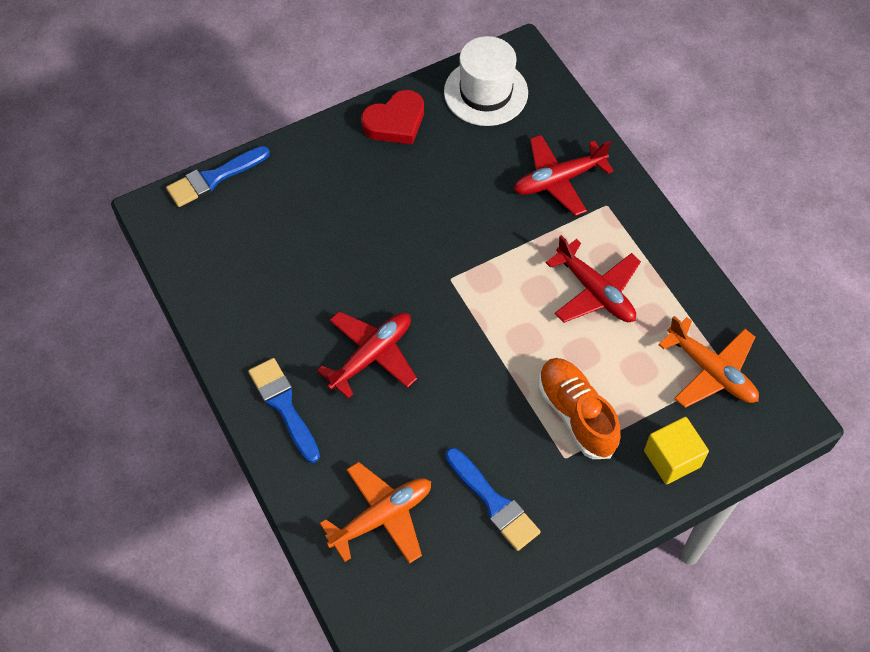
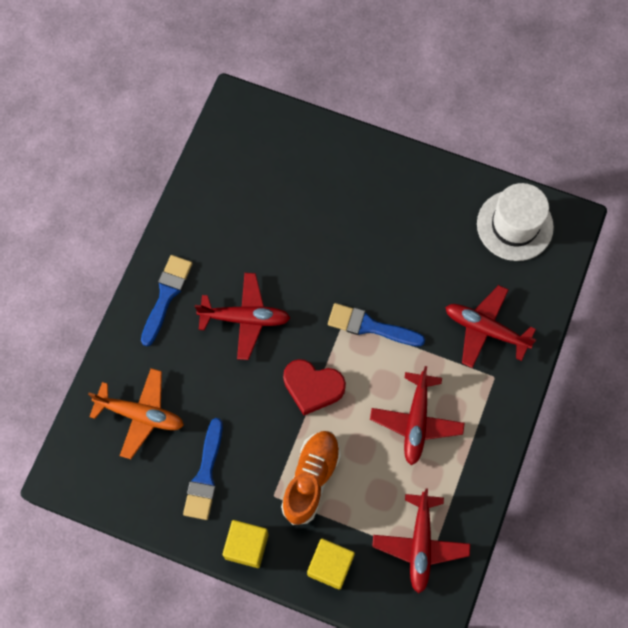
camera: 50 degrees right, 10 degrees up
(214, 178) = (289, 116): blue brush -> blue brush (370, 326)
(395, 122) = (435, 188): red heart -> red heart (313, 387)
(594, 517) = (247, 546): none -> yellow cube
(711, 371) = (420, 545): orange plane -> red plane

